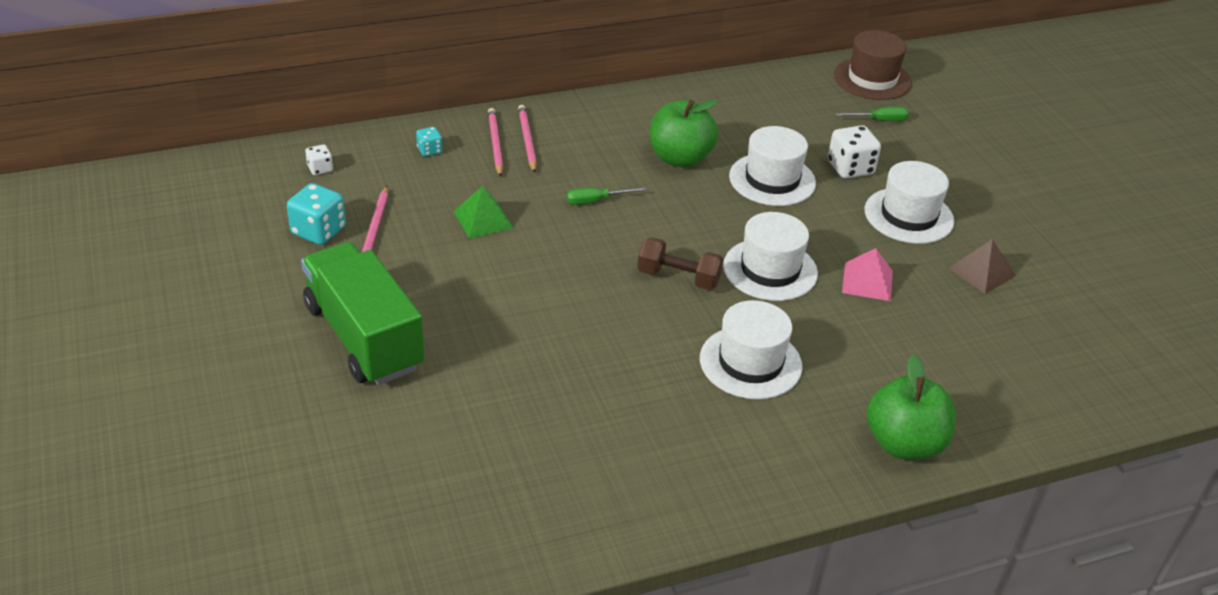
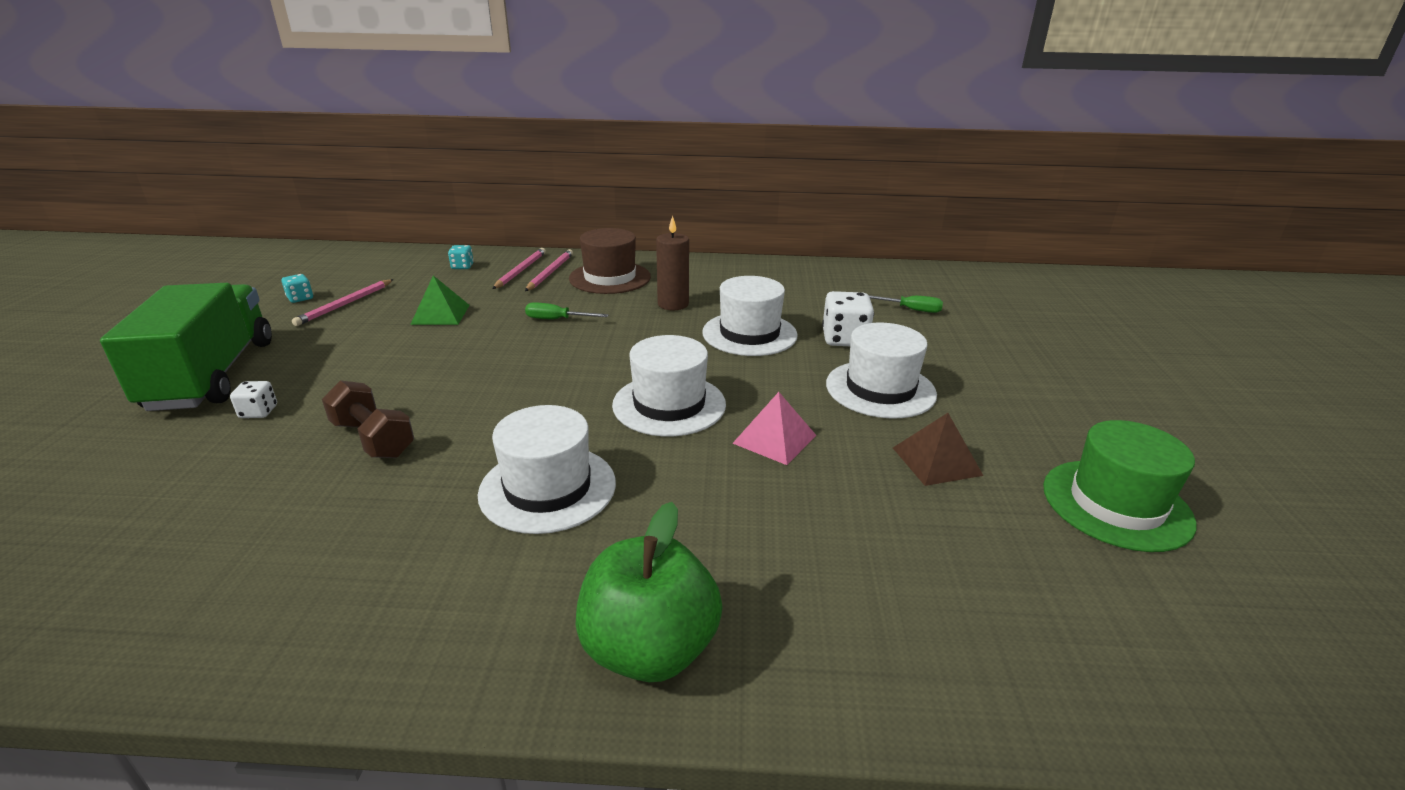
camera: 25 degrees right, 10 degrees down
(318, 231) = (300, 298): turquoise dice -> turquoise dice, size x0.55
(320, 169) = (364, 264): white dice -> white dice (258, 412)
(678, 278) = (562, 391): brown dumbbell -> brown dumbbell (373, 439)
(680, 158) = (673, 304): green apple -> brown candle
(872, 79) = (927, 281): brown hat -> brown hat (610, 278)
(1100, 277) = (1116, 504): none -> green hat

